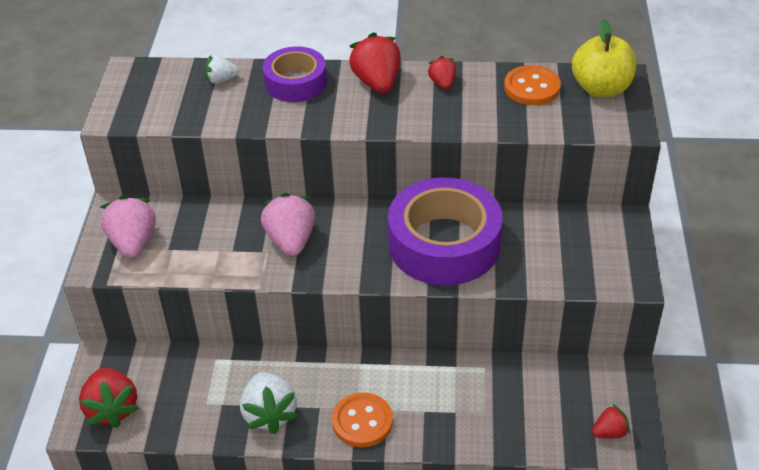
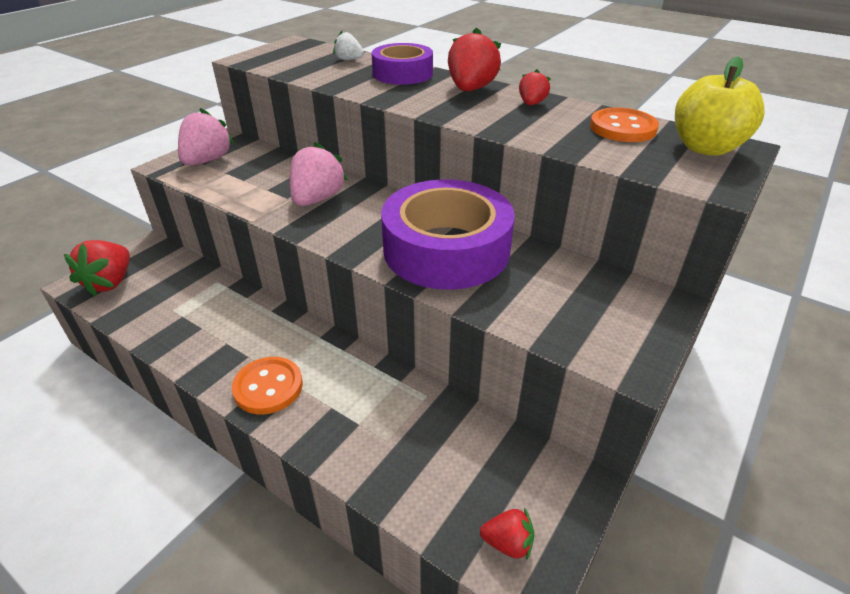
camera: 30 degrees right, 5 degrees down
(269, 414) = (205, 341): white strawberry -> none

